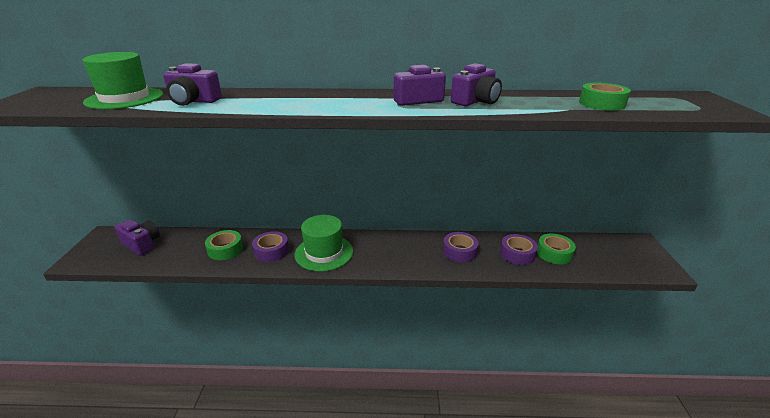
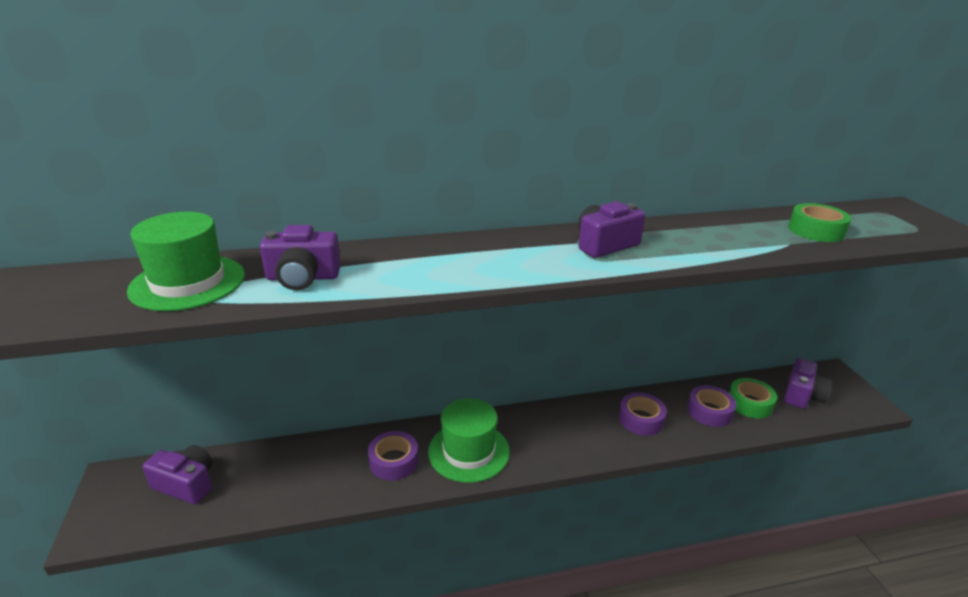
camera: 15 degrees left, 0 degrees up
(225, 249) = (324, 470): green tape -> none
(475, 101) = (676, 240): purple camera -> purple camera (802, 395)

